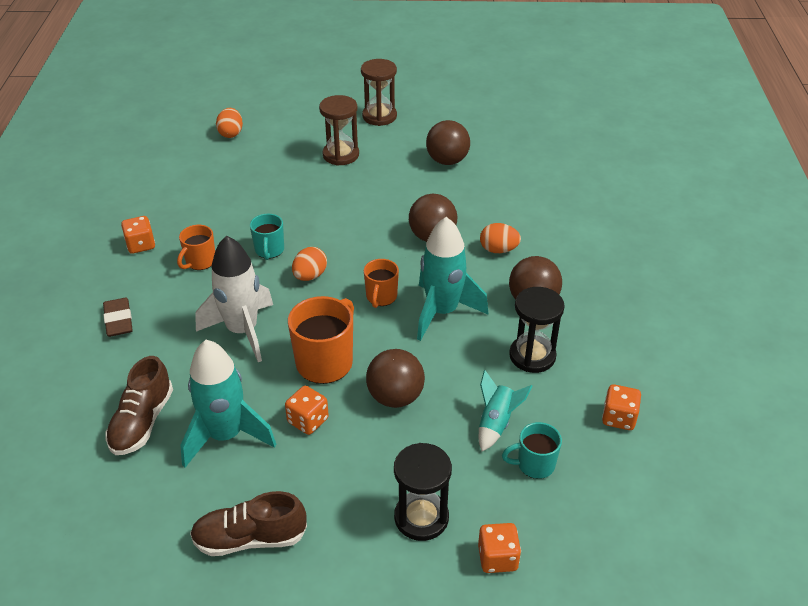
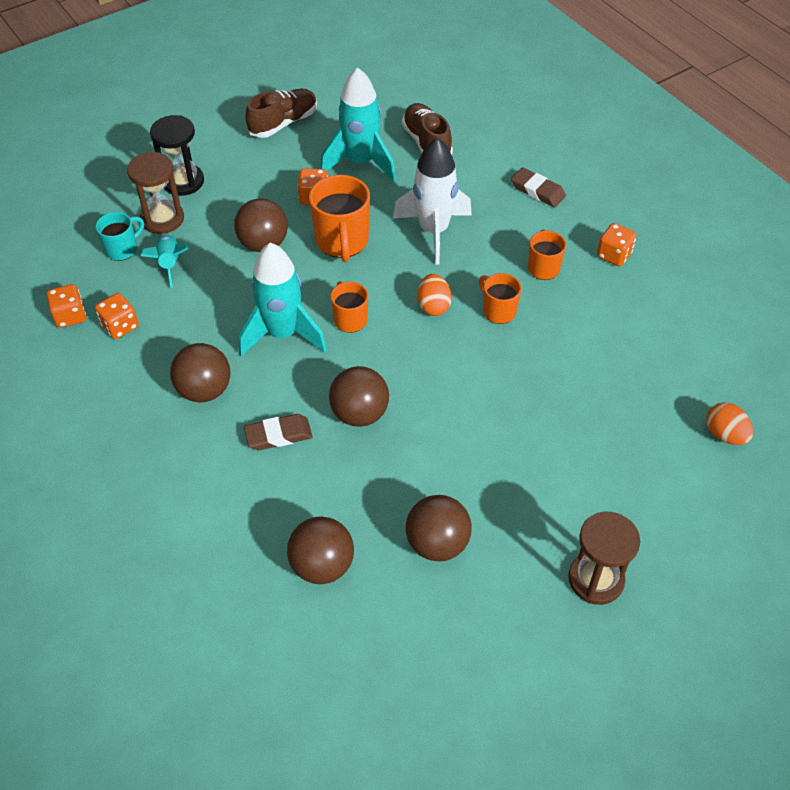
camera: 145 degrees right, 10 degrees up
(269, 250) = (498, 311): turquoise mug -> orange mug
(341, 155) = (567, 476): brown hourglass -> brown hourglass (162, 219)
(497, 558) = (117, 184): orange dice -> orange dice (120, 326)
(498, 250) = (278, 435): orange egg -> brown eraser
(522, 179) = (322, 565): none -> brown ball
(532, 356) = (173, 333): black hourglass -> none

